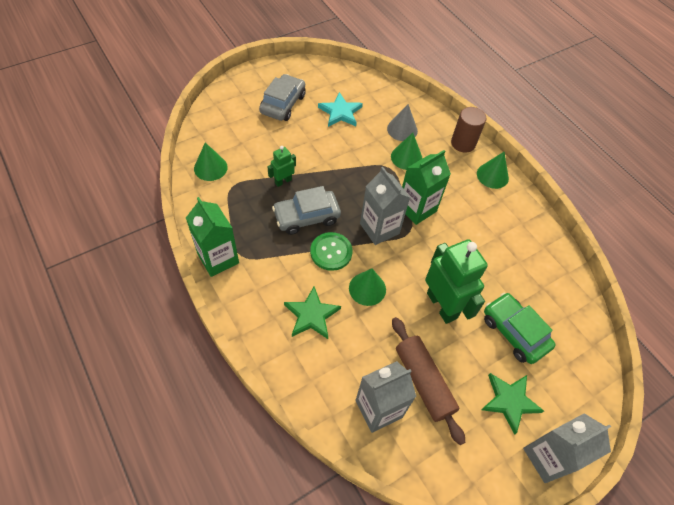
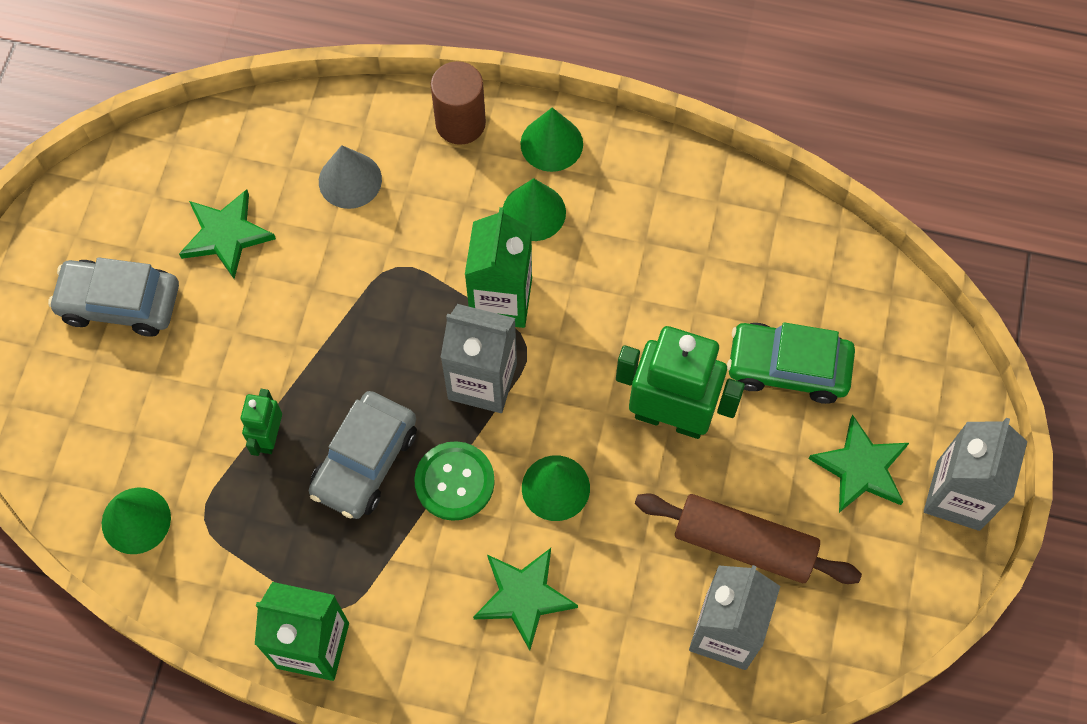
camera: 40 degrees left, 10 degrees up
(283, 104) = (120, 303): grey car -> grey car turned 60 degrees counterclockwise
(340, 112) = (226, 235): turquoise star -> green star
(406, 157) = (404, 225): green cone -> green cone (534, 212)

